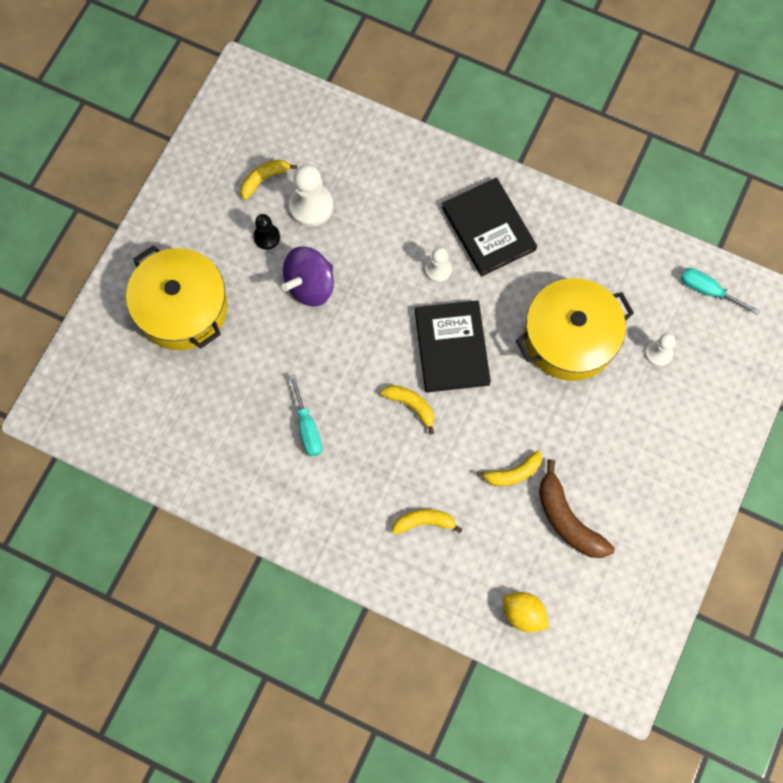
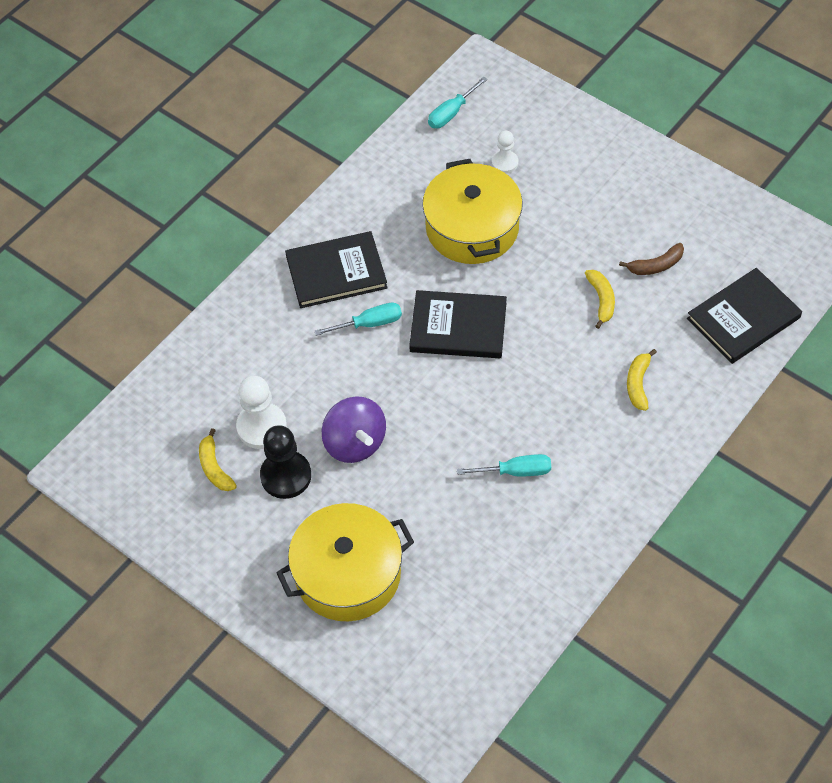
camera: 75 degrees left, 15 degrees down
(267, 237) = (286, 476): black pawn -> black pawn, size x1.69
(411, 406) = (512, 373): yellow banana -> none
(438, 269) = (369, 324): white pawn -> turquoise screwdriver
(523, 614) = (743, 318): yellow lemon -> black book
(567, 519) = (655, 265): brown banana -> brown banana, size x0.62

